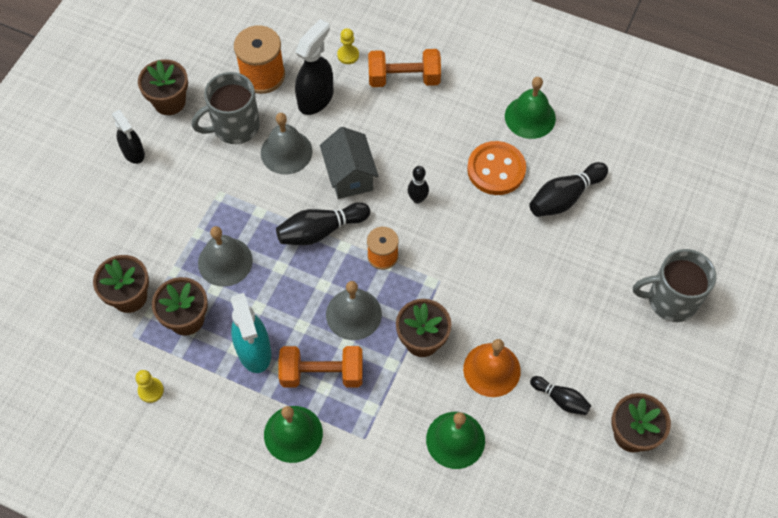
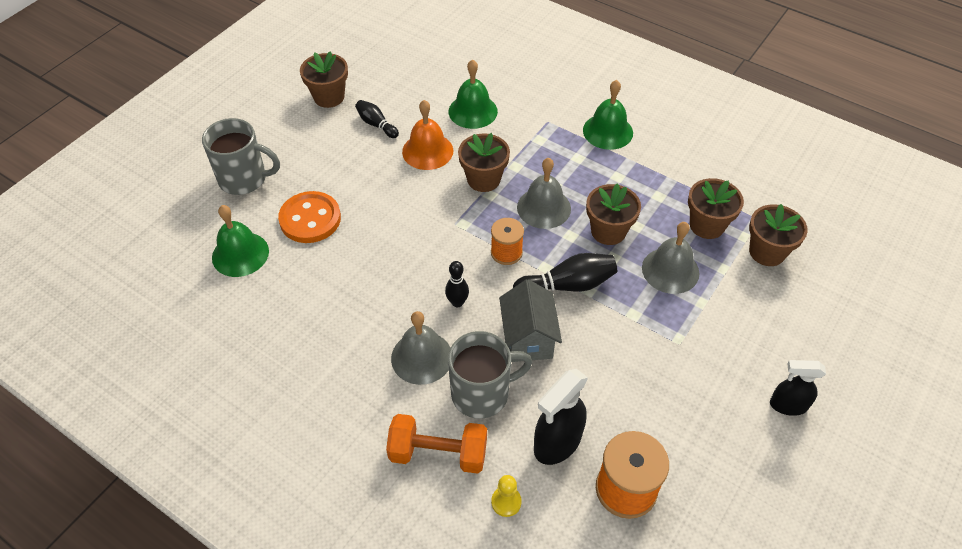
camera: 170 degrees left, 10 degrees down
(133, 153) = (787, 405): black spray bottle -> black spray bottle turned 60 degrees counterclockwise
(151, 390) = (735, 175): yellow pawn -> none
(169, 102) = (750, 469): brown flower pot -> brown flower pot (608, 231)
(234, 126) = (663, 420): grey mug -> grey mug (482, 393)
(254, 351) = (640, 191): turquoise spray bottle -> none
(286, 152) = (599, 378): grey bell -> grey bell (421, 357)
(322, 374) = (579, 167): orange dumbbell -> none
(496, 169) = (361, 320): orange button -> orange button (310, 219)
(530, 117) = (299, 376): green bell -> green bell (240, 254)
(564, 197) = (300, 281): black bowling pin -> none

